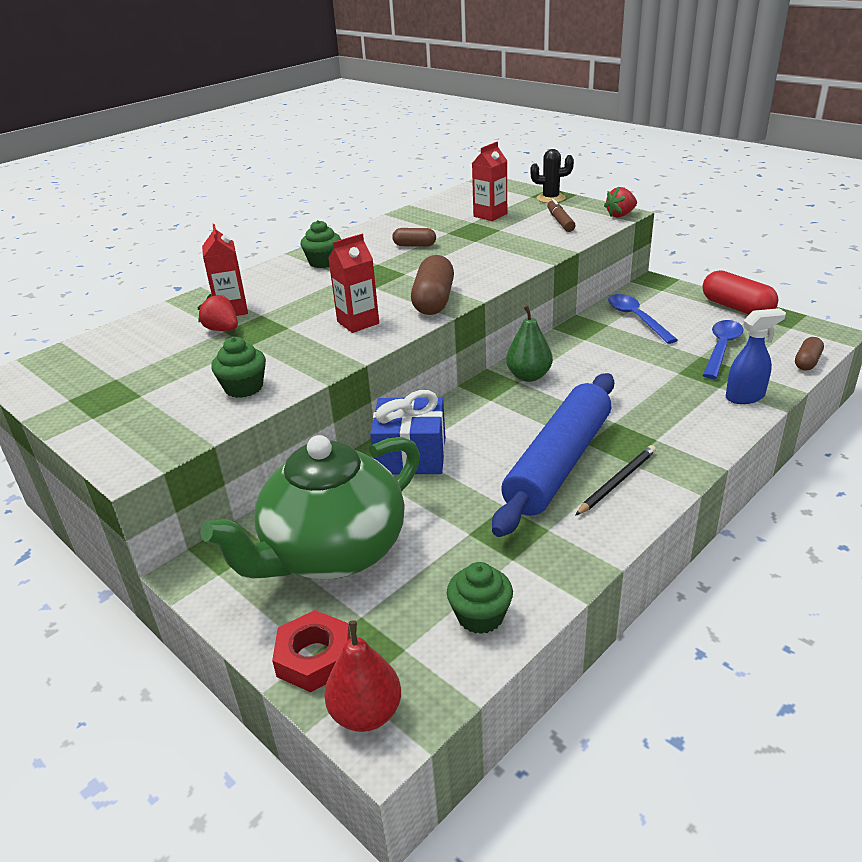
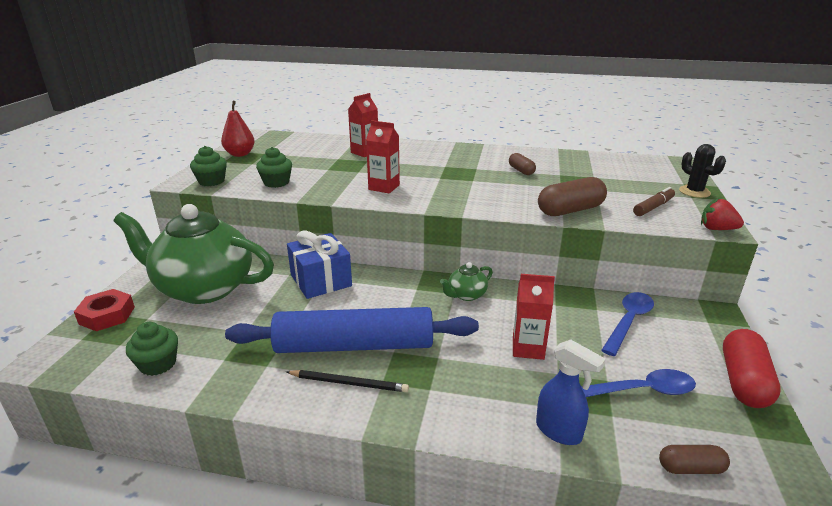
camera: 55 degrees right, 5 degrees down
(222, 329) = (339, 157): red strawberry -> none
(323, 262) = (457, 154): green cupcake -> green cupcake (211, 181)
(366, 713) = (61, 349): red pear -> red pear (240, 154)
(433, 301) = (442, 200): brown capsule -> brown capsule (570, 210)
(490, 215) = (617, 179): red carton -> red carton (528, 348)
(529, 376) = (466, 295): green pear -> green teapot

